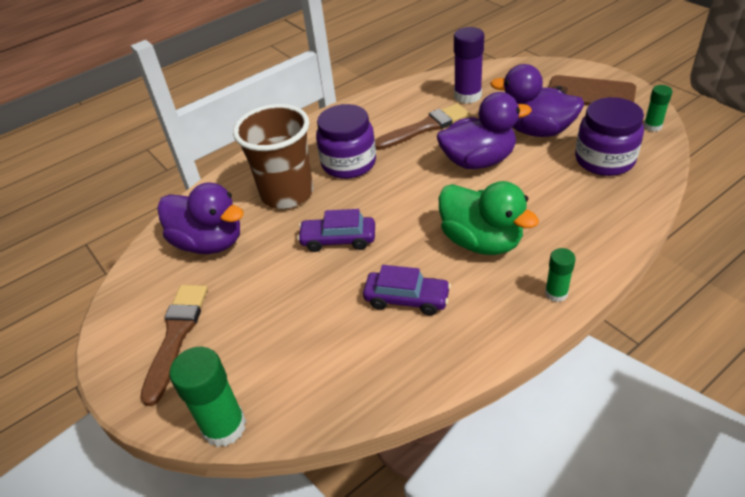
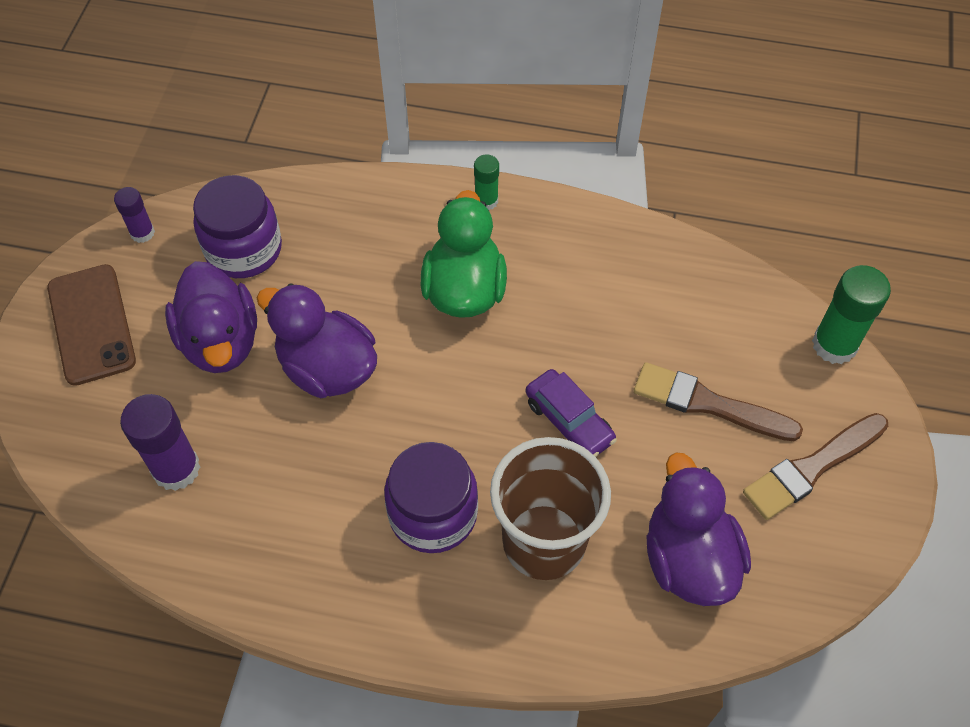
camera: 135 degrees left, 15 degrees up
(407, 299) = (590, 305): purple car -> none
(424, 127) = (292, 474): brown brush -> brown brush (708, 404)
(652, 126) = (142, 233): green glue stick -> purple glue stick

